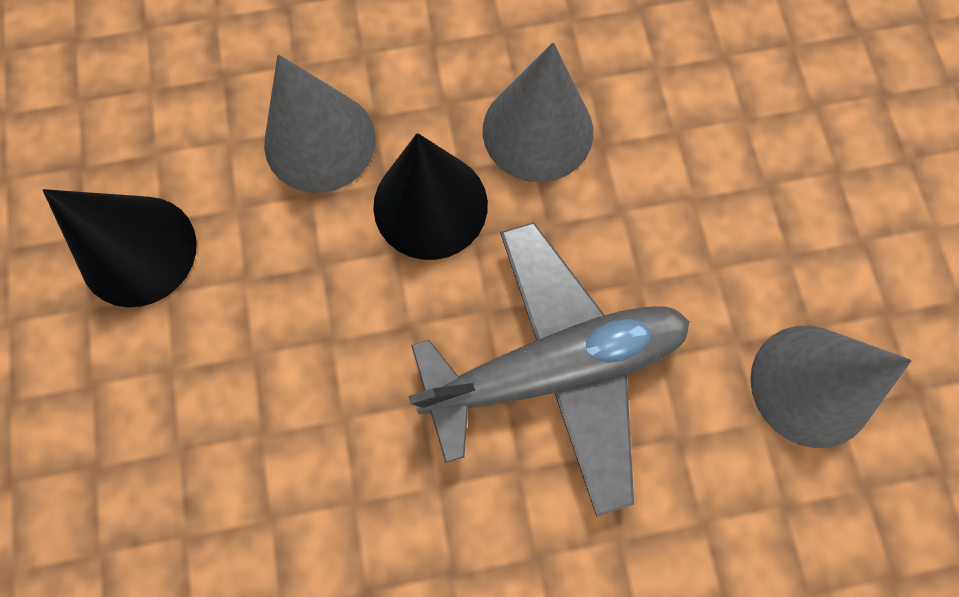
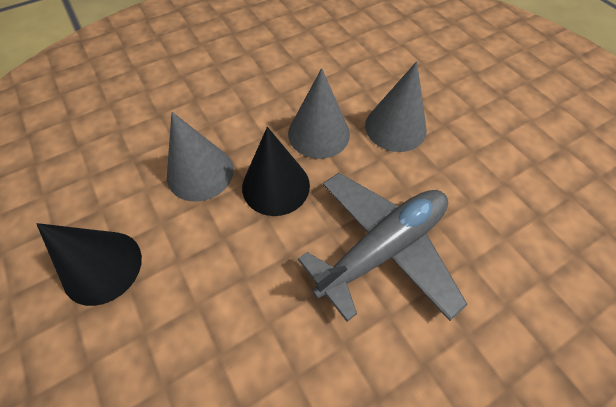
camera: 20 degrees left, 15 degrees down
(812, 385) = (519, 210): grey cone -> grey cone (395, 127)

